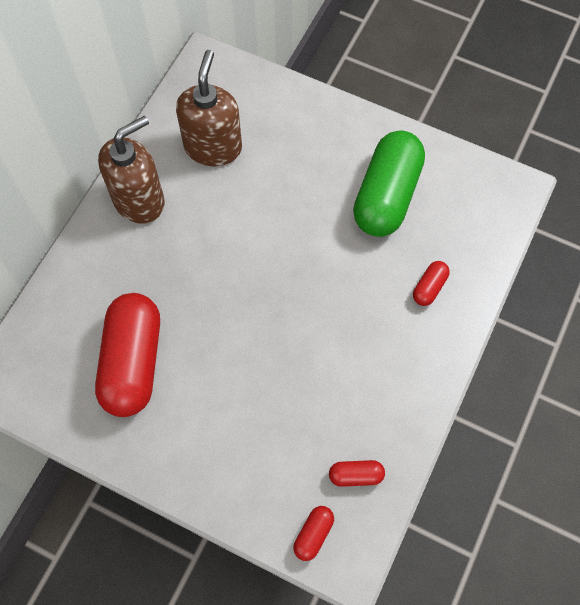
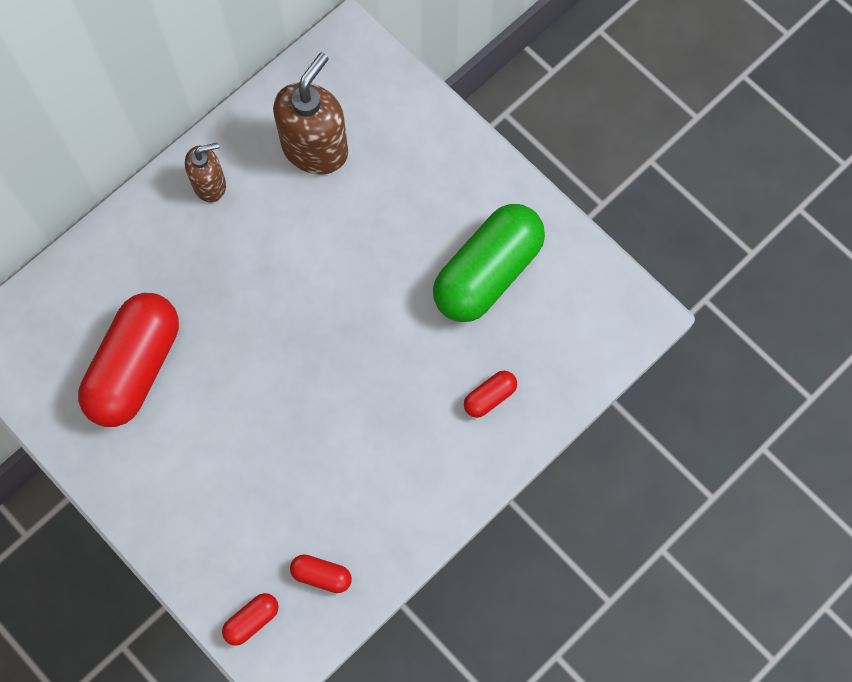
camera: 20 degrees right, 5 degrees up
(139, 200) = (210, 184): brown soap dispenser -> brown soap dispenser, size x0.58

